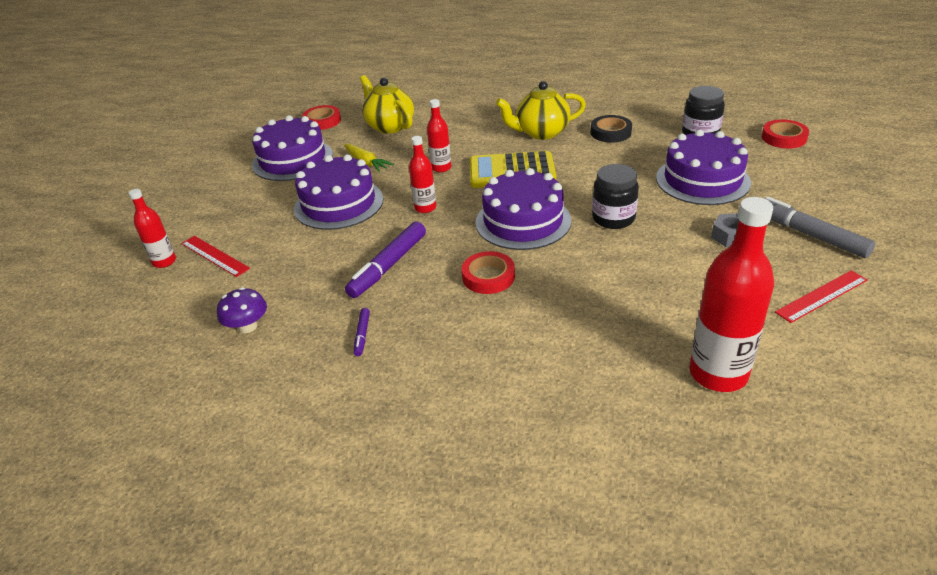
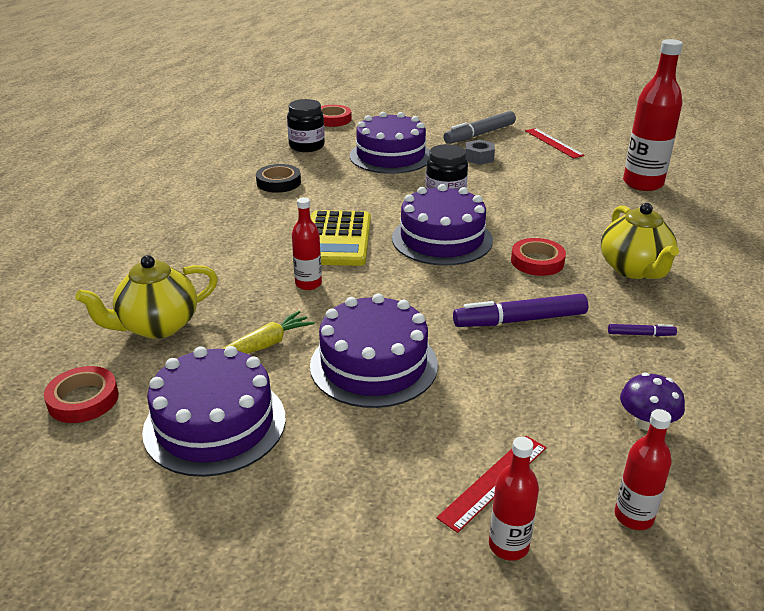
camera: 90 degrees left, 5 degrees down
(388, 266) = (520, 320): purple marker -> purple marker turned 135 degrees clockwise
(425, 208) = (401, 296): red bottle -> red bottle (633, 516)
(541, 133) = (255, 217): yellow teapot -> yellow teapot (634, 269)

